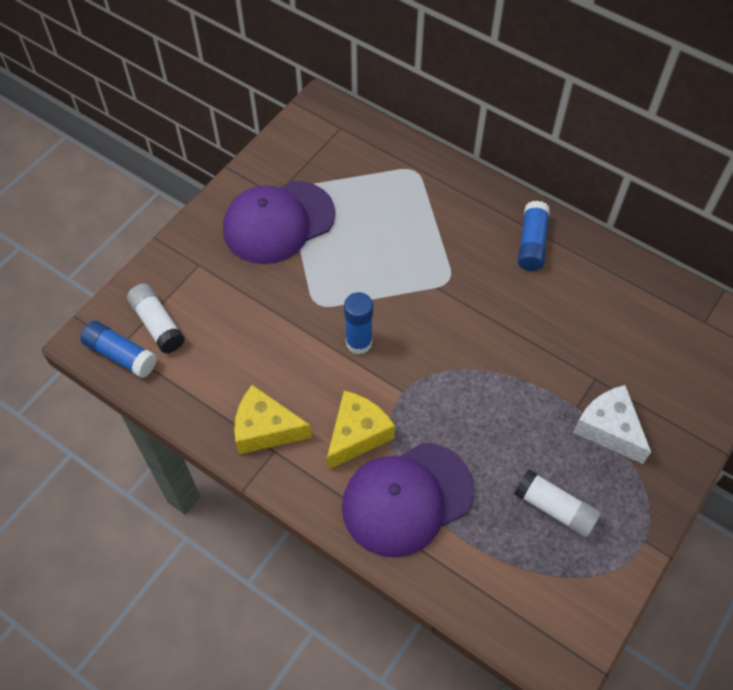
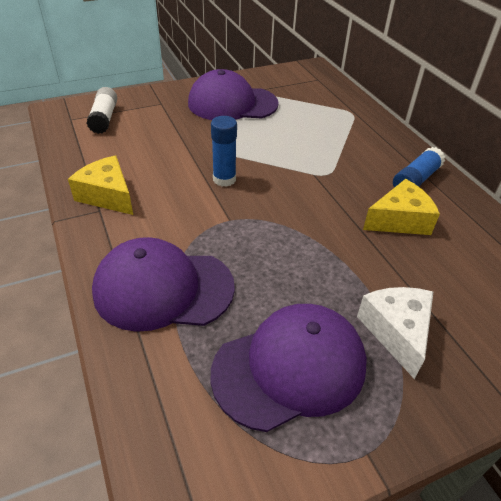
camera: 30 degrees right, 15 degrees down
(121, 355) = (66, 123): blue glue stick -> none
(357, 434) = (168, 229): yellow cheese -> yellow cheese (399, 220)
(555, 508) = (290, 367): white glue stick -> purple cap

